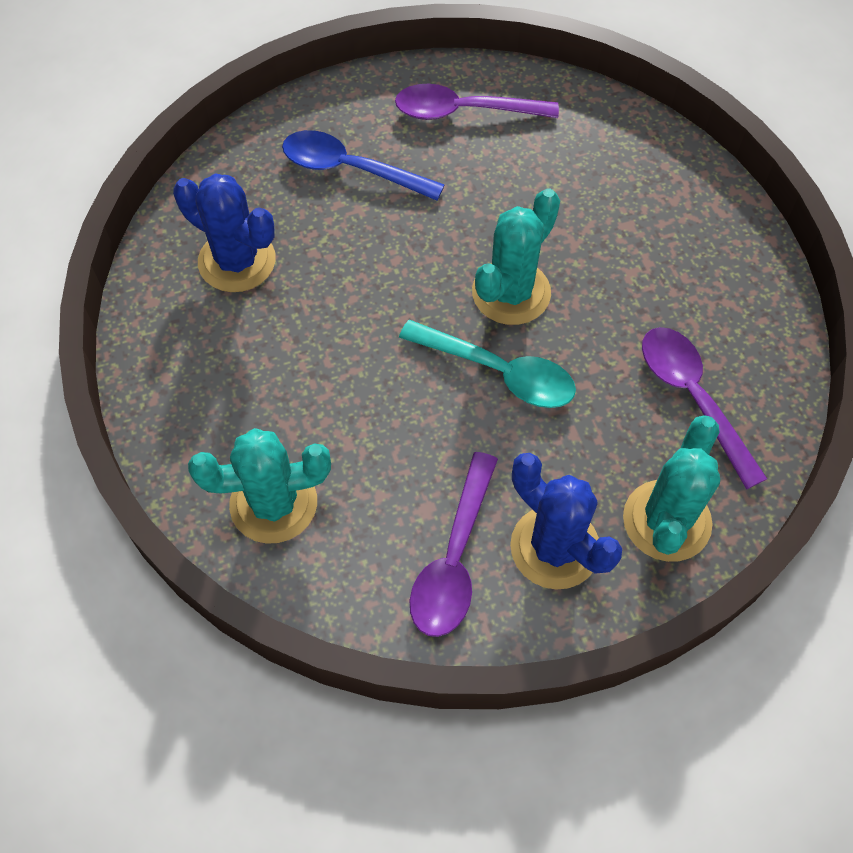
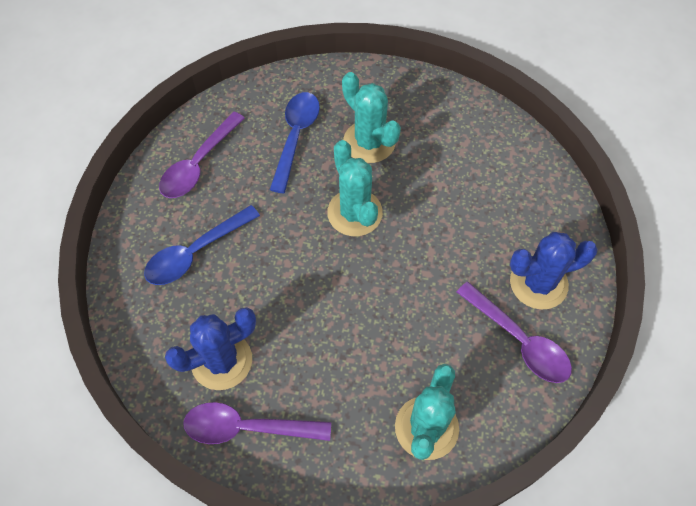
camera: 60 degrees left, 0 degrees up
(499, 372) = (407, 249): turquoise spoon -> none
(572, 181) = (295, 137): none -> blue spoon
(666, 521) = (550, 219): turquoise cactus -> turquoise cactus (369, 142)
(692, 398) = (481, 164): purple spoon -> purple spoon (247, 428)

